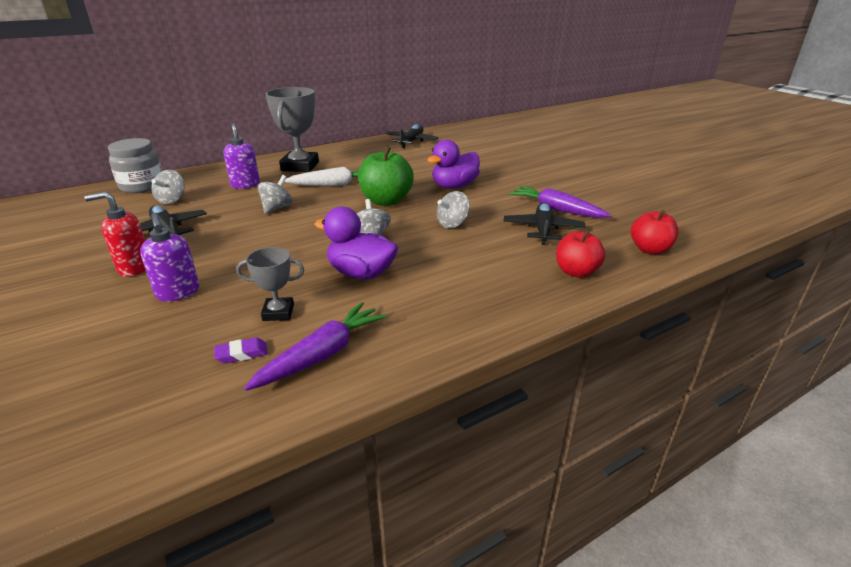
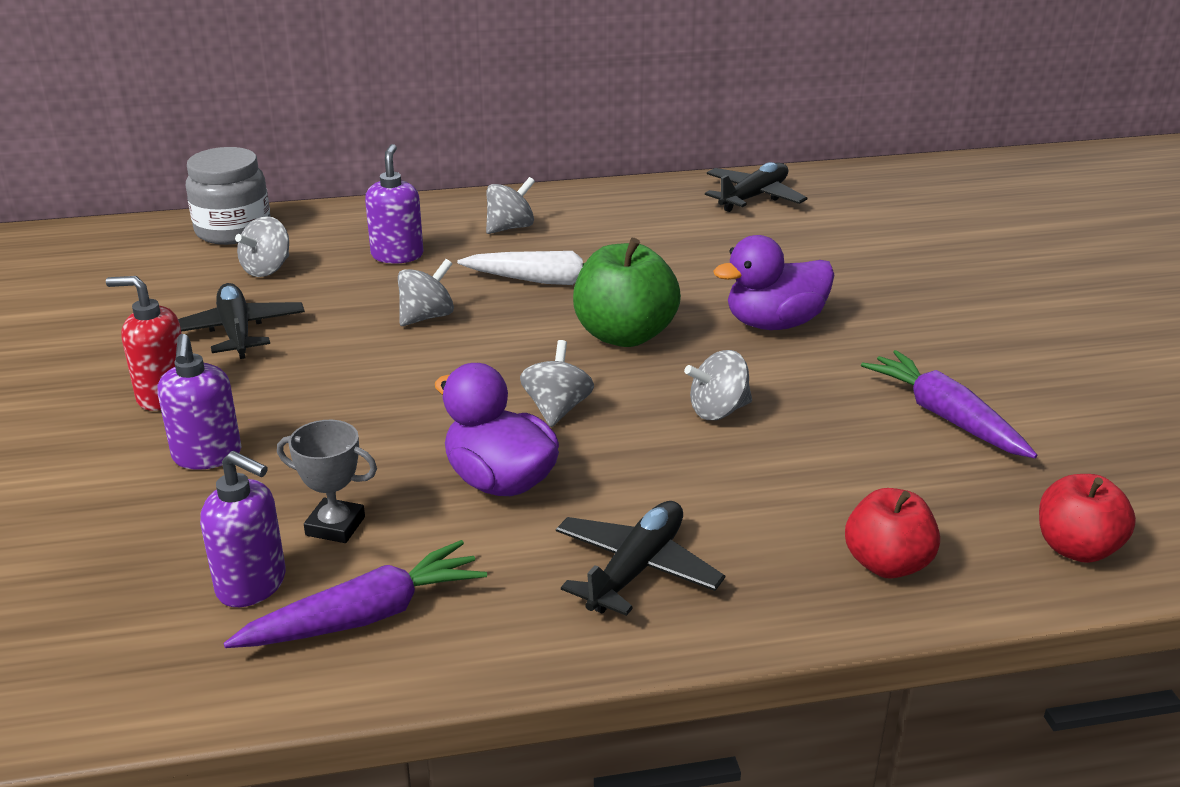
camera: 20 degrees right, 0 degrees up
(242, 354) = (252, 585): purple eraser -> purple soap dispenser
(300, 166) = (510, 228): grey trophy -> grey spinning top
(543, 230) = (885, 459): black plane -> black plane (636, 569)

